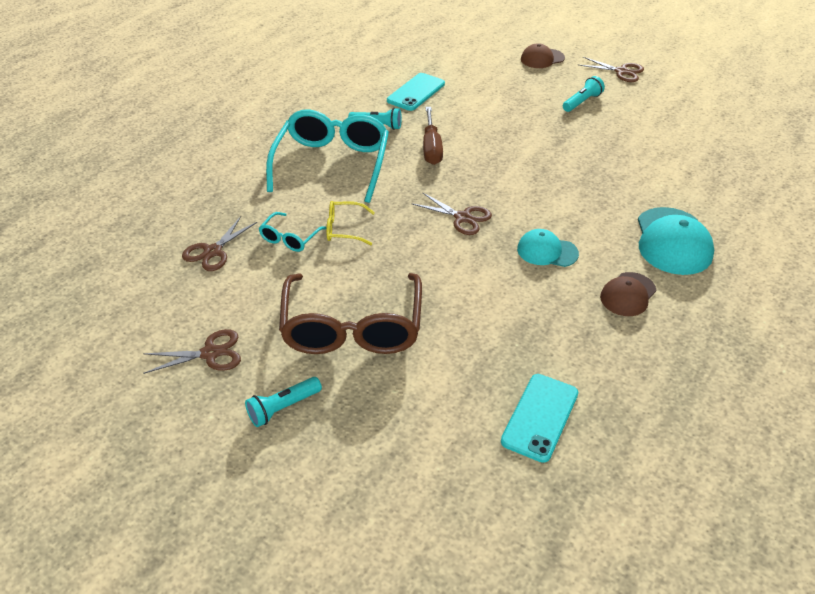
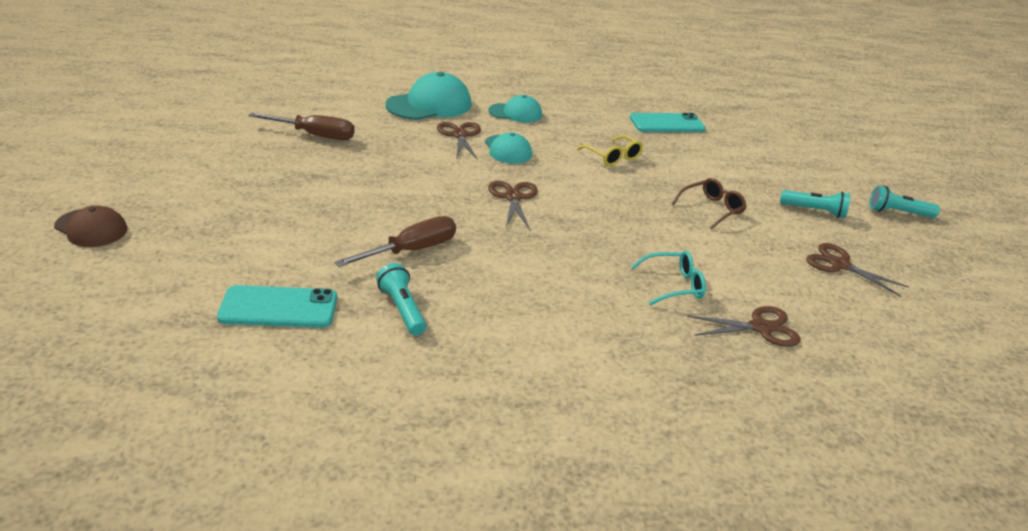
camera: 130 degrees left, 10 degrees down
(332, 163) = (523, 312): turquoise glasses -> none
(344, 229) = (616, 257): yellow glasses -> yellow glasses (613, 157)
(352, 328) = (712, 209): brown glasses -> brown glasses, size x0.45
(582, 102) = (210, 178): turquoise flashlight -> turquoise flashlight (898, 213)
(621, 71) = (103, 166): brown scissors -> brown scissors (460, 135)
(628, 294) = (515, 113): brown cap -> turquoise cap
(630, 158) = (315, 135): none -> brown screwdriver

